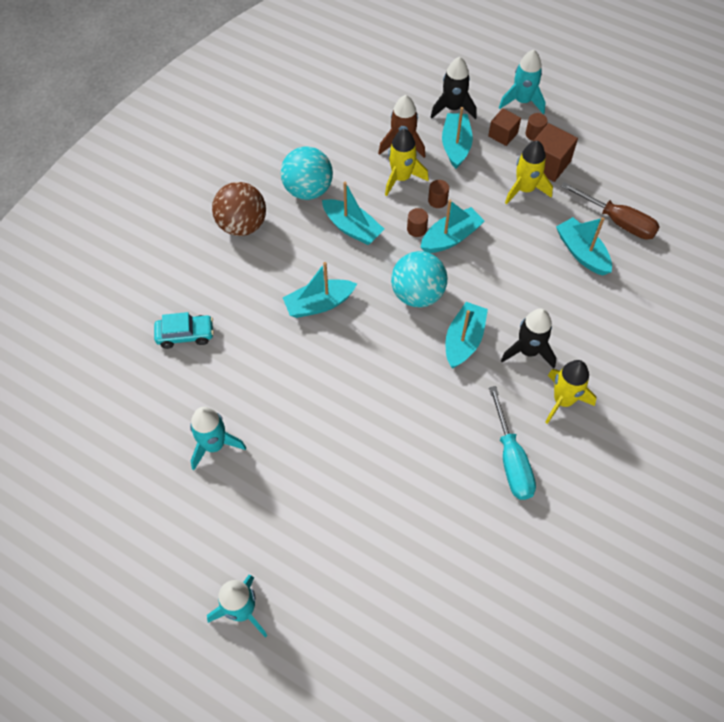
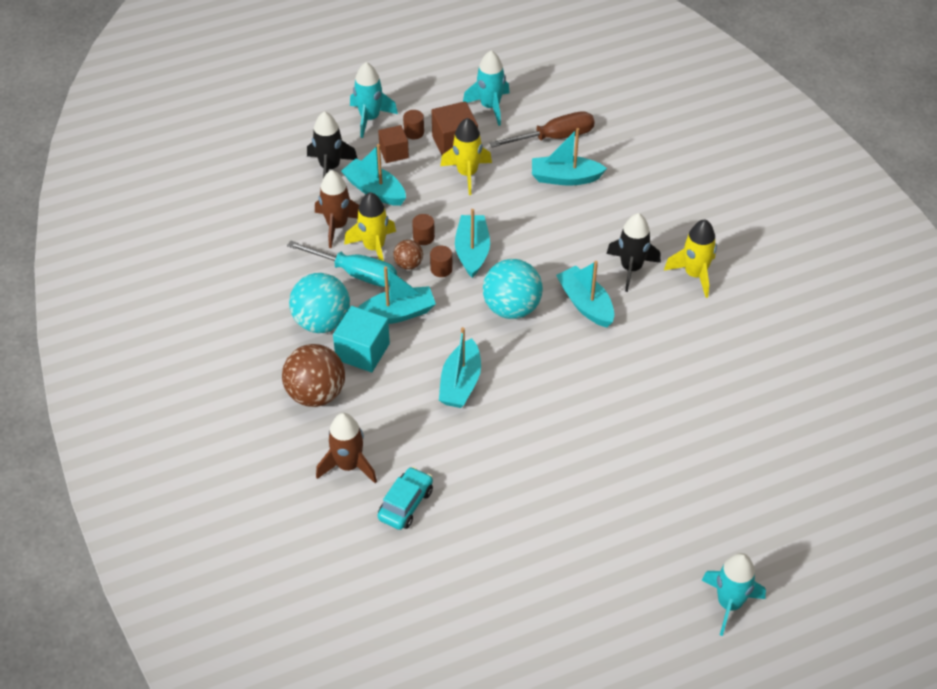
camera: 55 degrees left, 10 degrees down
(194, 281) = (348, 465): none -> brown rocket
(214, 445) = (547, 542): turquoise rocket -> turquoise rocket (490, 107)
(300, 229) = (362, 351): none -> turquoise cube
(404, 207) = (408, 264): none -> brown ball
(511, 460) = (723, 339): turquoise screwdriver -> turquoise screwdriver (355, 273)

